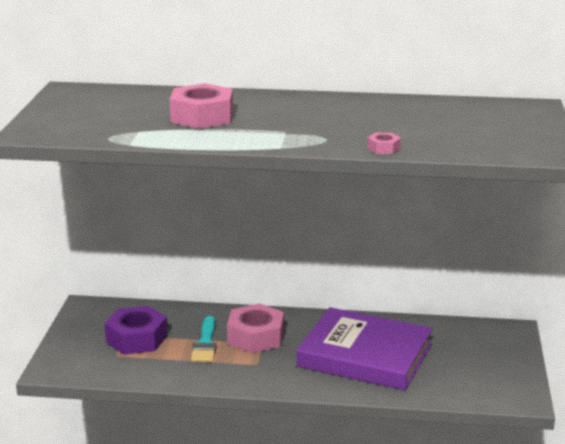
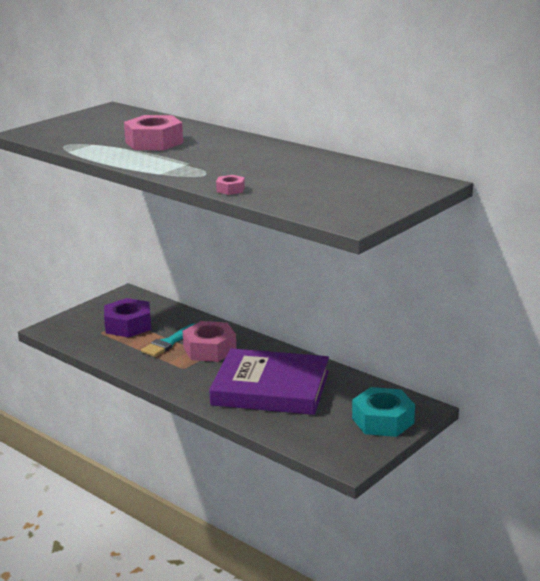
camera: 35 degrees right, 0 degrees up
(365, 355) = (270, 388): purple book -> purple book turned 45 degrees counterclockwise
(497, 352) = (383, 420): none -> turquoise nut

